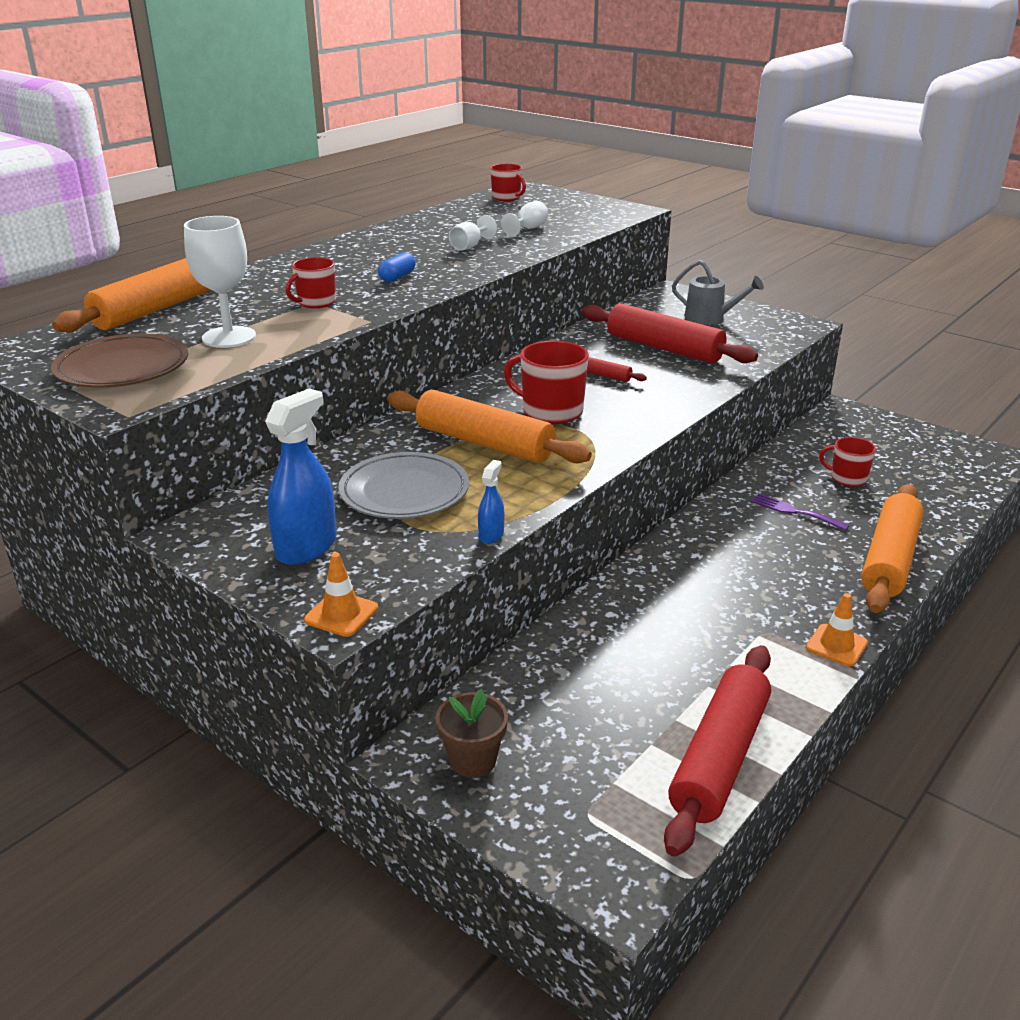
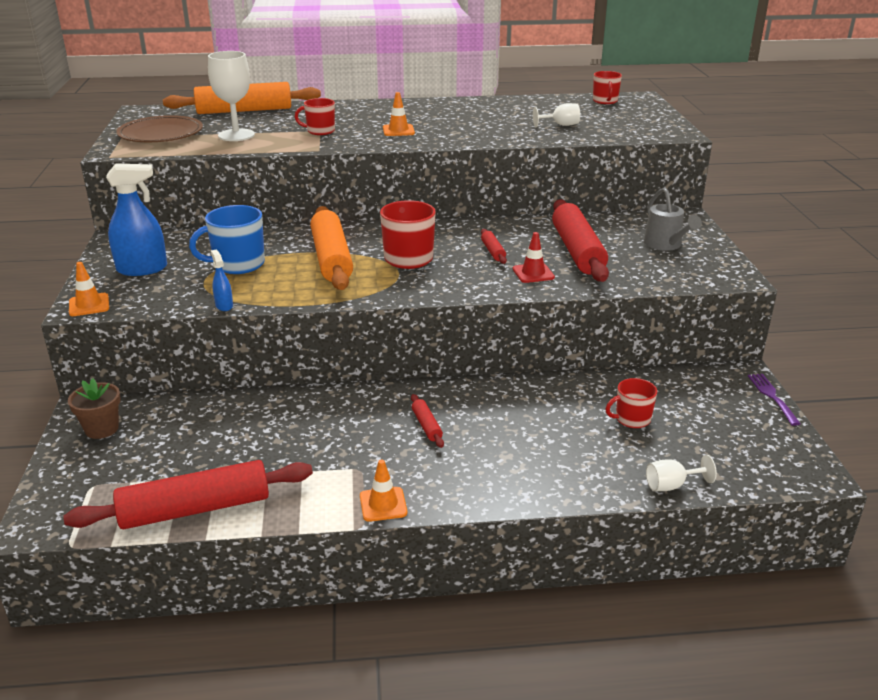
camera: 45 degrees right, 0 degrees up
(397, 277) = (398, 130): blue capsule -> orange traffic cone
(404, 491) = (238, 264): grey plate -> blue mug
(469, 246) = (490, 125): white goblet -> white goblet (671, 485)
(491, 535) = (224, 305): blue spray bottle -> blue spray bottle turned 90 degrees counterclockwise
(675, 380) = (533, 273): none -> red traffic cone
(738, 566) = (426, 426): none -> red rolling pin
(794, 512) = (539, 417): purple fork -> purple fork (772, 396)
(847, 478) = (632, 419): red mug -> red mug turned 90 degrees counterclockwise
(889, 560) = (538, 484): orange rolling pin -> none

